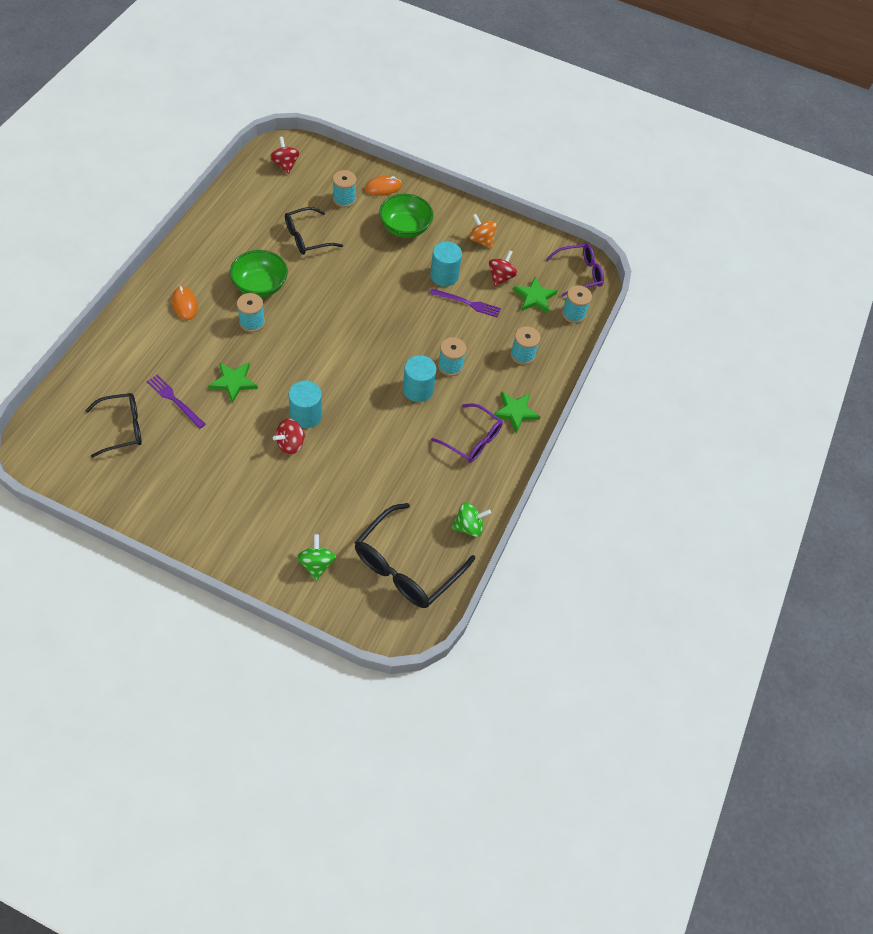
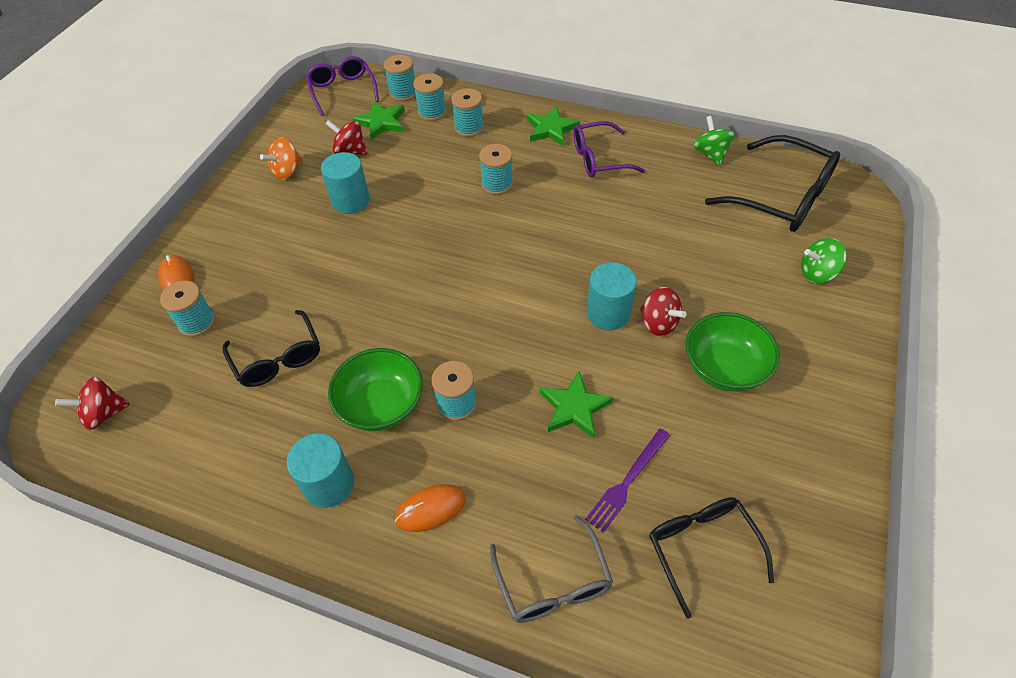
camera: 85 degrees left, 5 degrees down
(125, 354) = (553, 583): none -> grey glasses
(405, 228) = (262, 246): green bowl -> green bowl (724, 368)
(418, 389) = (539, 209): turquoise cylinder -> turquoise cylinder (329, 484)
(467, 303) = (395, 176): purple fork -> none
(472, 440) = (598, 159): purple glasses -> purple glasses turned 135 degrees counterclockwise
(545, 331) = (432, 112): none -> turquoise spool

